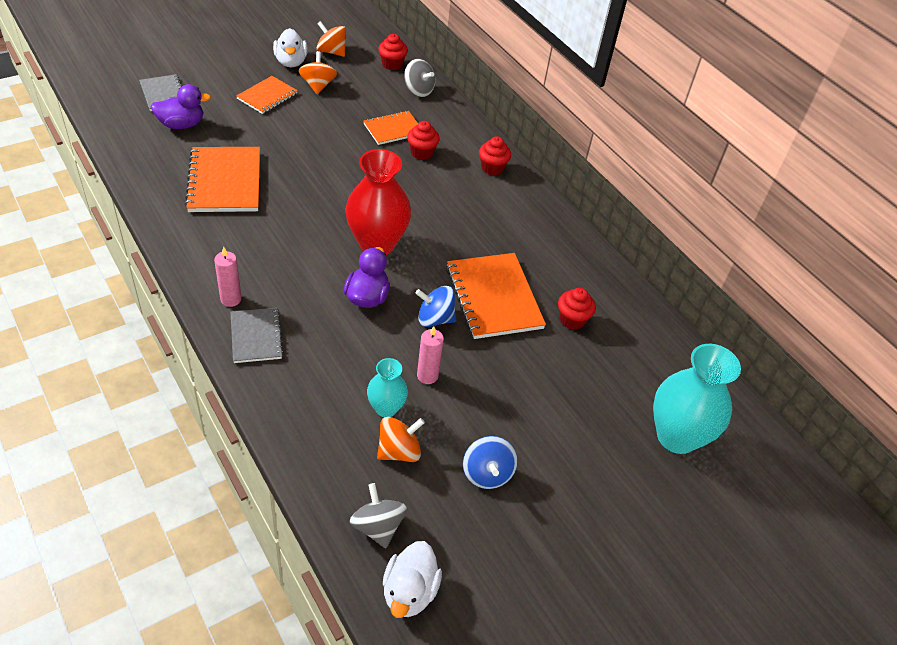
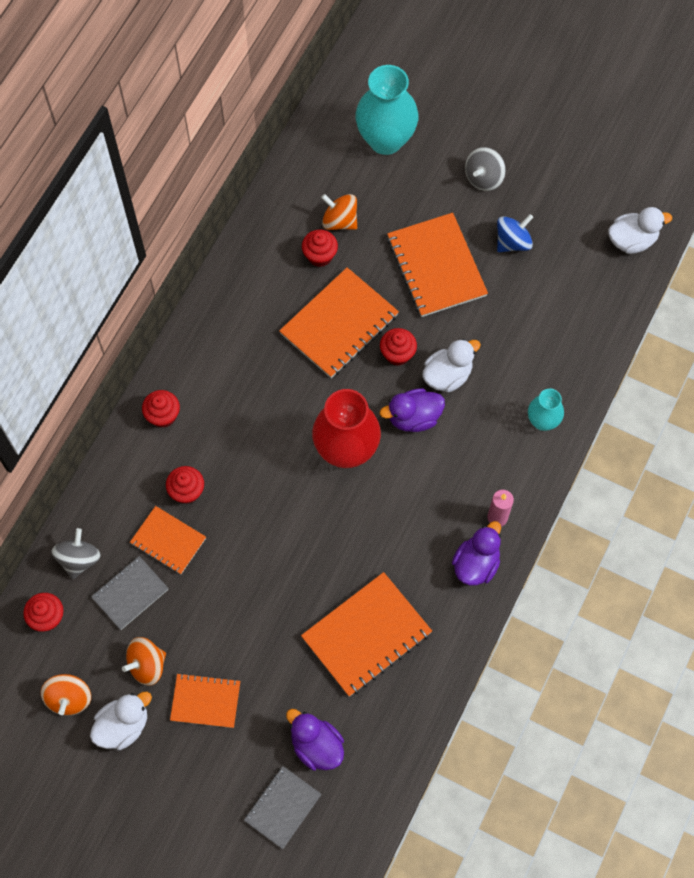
camera: 115 degrees left, 20 degrees up
(209, 265) = (476, 564): none -> purple duck
(256, 336) = (518, 470): grey notebook -> grey notebook (130, 593)
(377, 526) = (604, 284): grey spinning top -> grey spinning top (483, 178)
(386, 340) = (447, 375): none -> white duck
(386, 408) = (510, 336): turquoise vase -> turquoise vase (542, 421)
(399, 451) = (539, 306): orange spinning top -> orange spinning top (339, 221)
(427, 376) = (459, 326): pink candle -> none
(435, 319) = (397, 354): blue spinning top -> red cupcake
(503, 395) = (436, 266): none -> orange notebook

